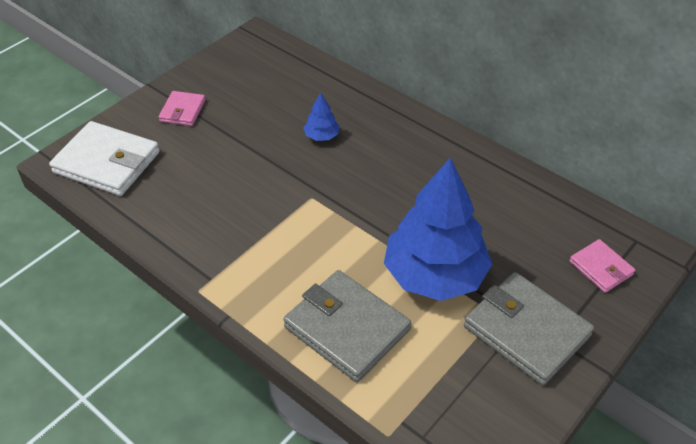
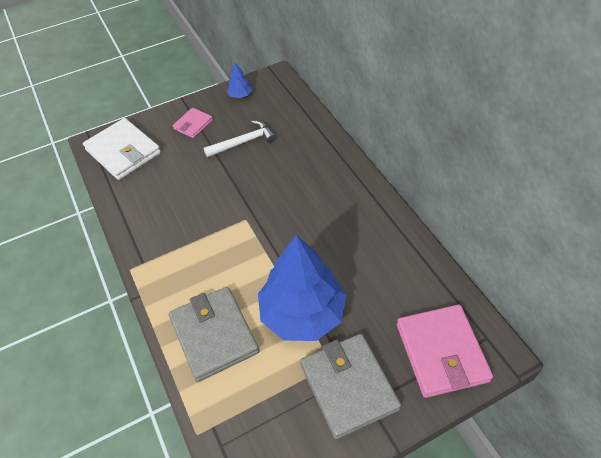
camera: 25 degrees right, 5 degrees up
(259, 115) = (243, 142): none -> white hammer
(321, 136) = (279, 171): blue tree -> blue tree (240, 95)
(601, 268) = (441, 352): pink wallet -> pink wallet, size x1.88

